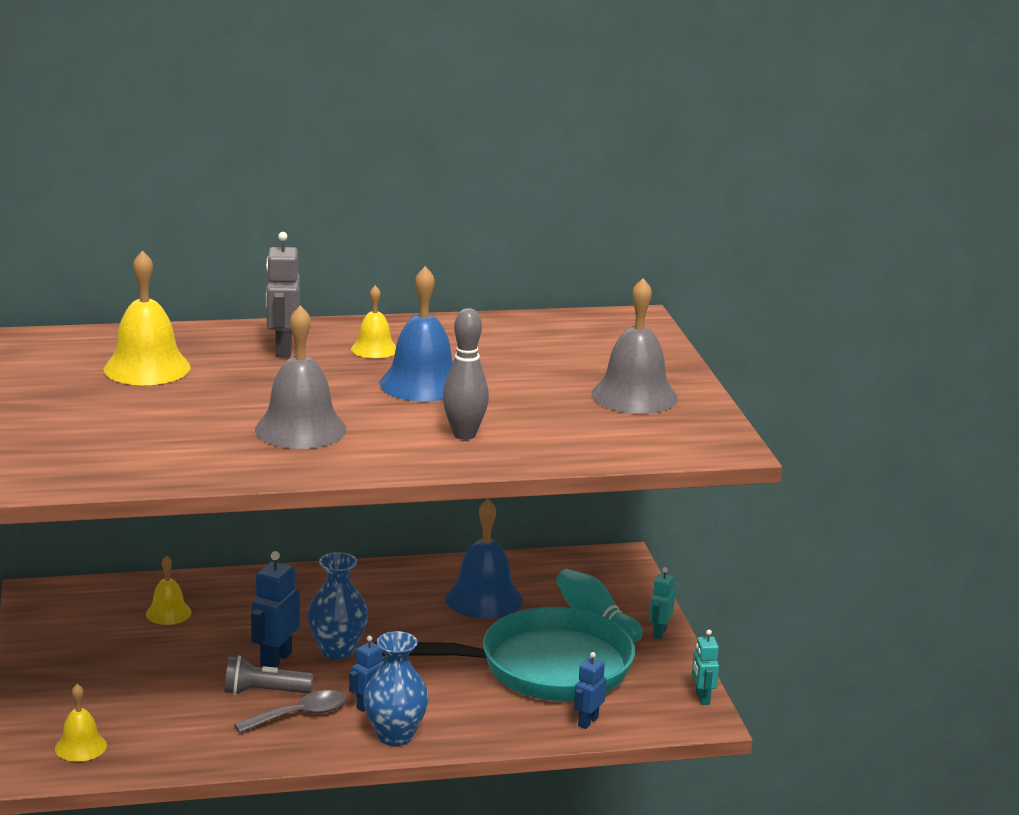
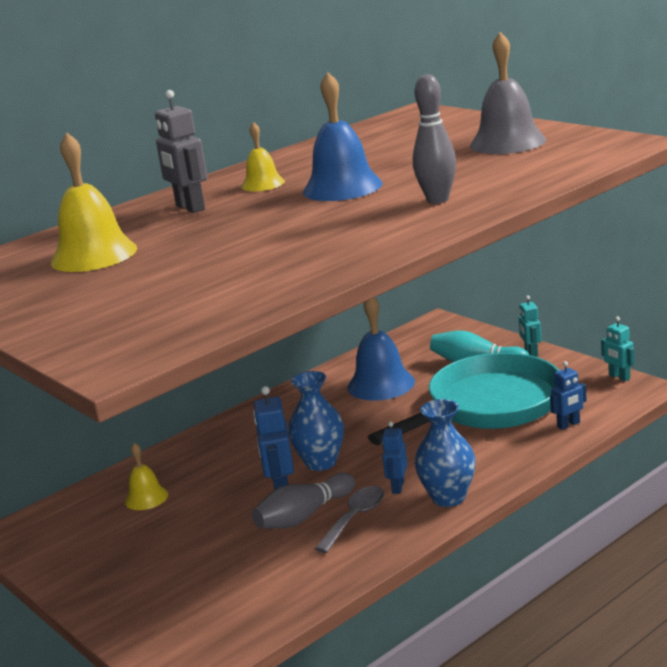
camera: 25 degrees left, 0 degrees up
(80, 746) = (203, 629): yellow bell -> none
(264, 692) = (304, 516): grey flashlight -> grey bowling pin
(300, 429) = (304, 241): grey bell -> none
(587, 721) = (568, 425): blue robot -> blue robot turned 120 degrees counterclockwise

